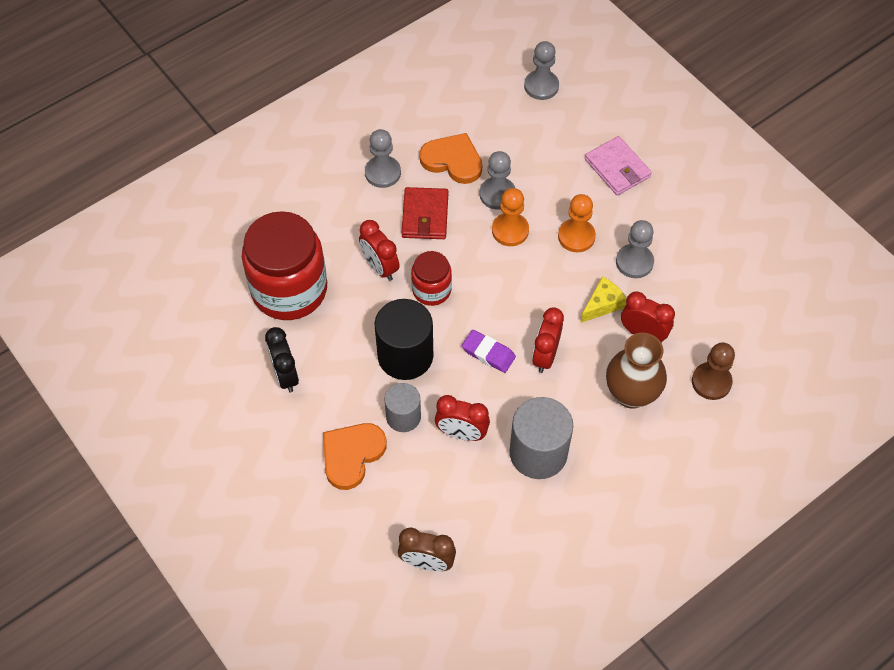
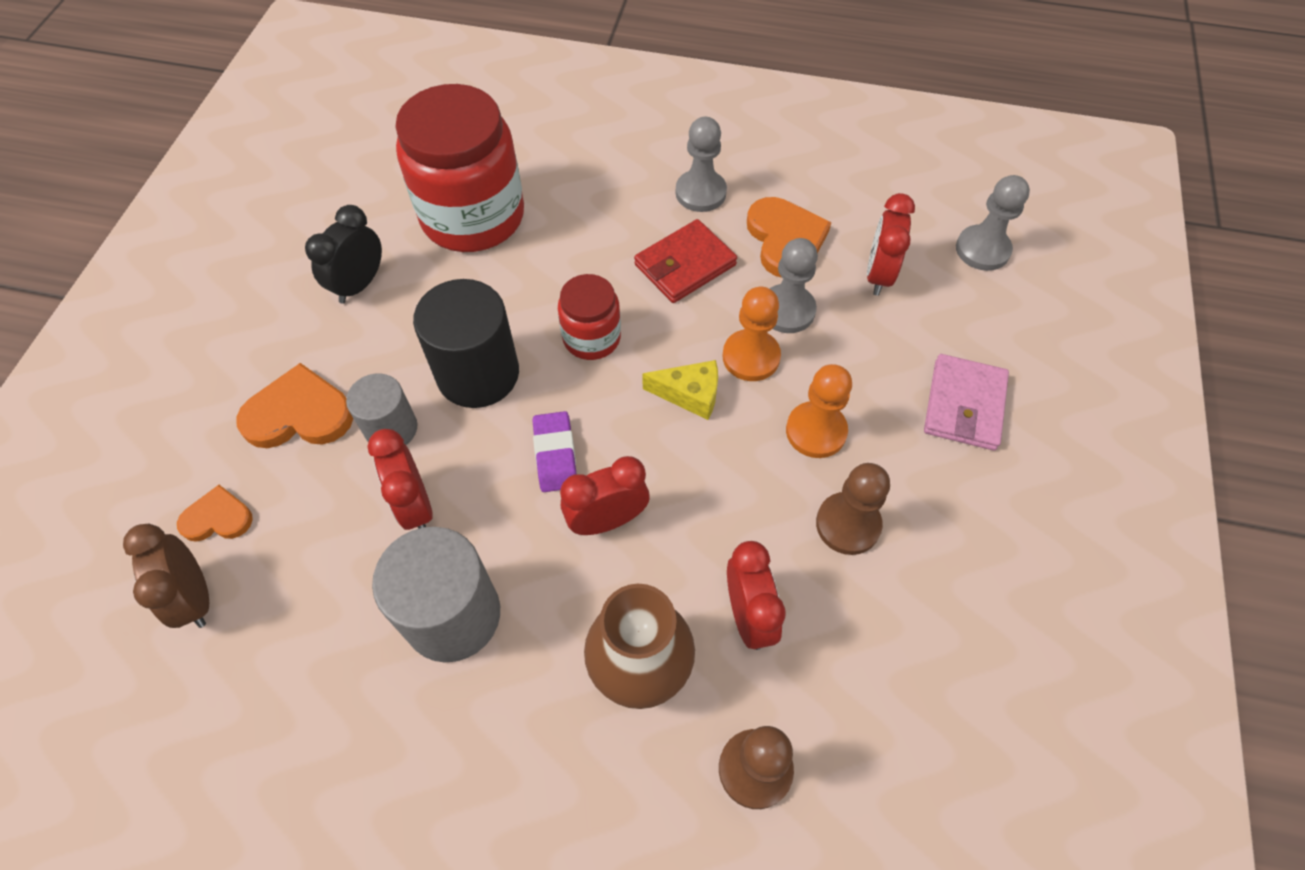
camera: 50 degrees right, 0 degrees up
(380, 267) = (576, 271): red clock -> red clock (878, 275)
(386, 528) = (217, 518): none -> orange heart
(602, 304) = (746, 532): yellow cheese -> yellow cheese (690, 394)
(634, 262) = (848, 524): grey pawn -> brown pawn

